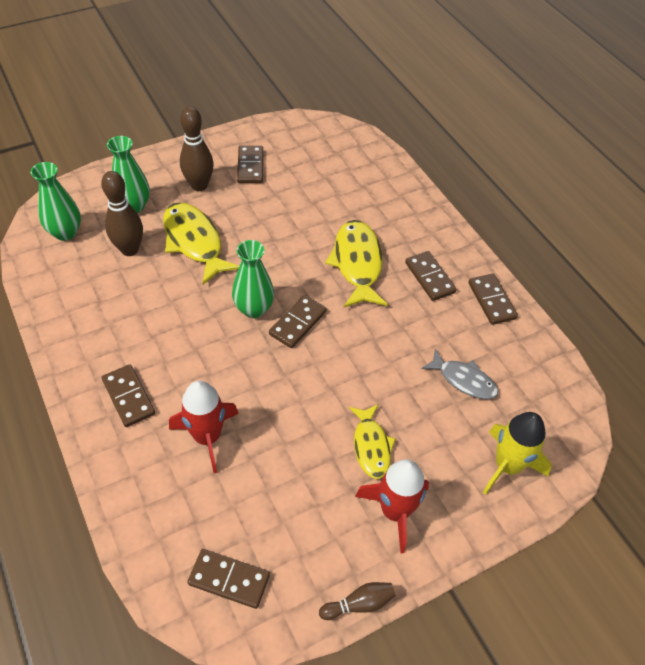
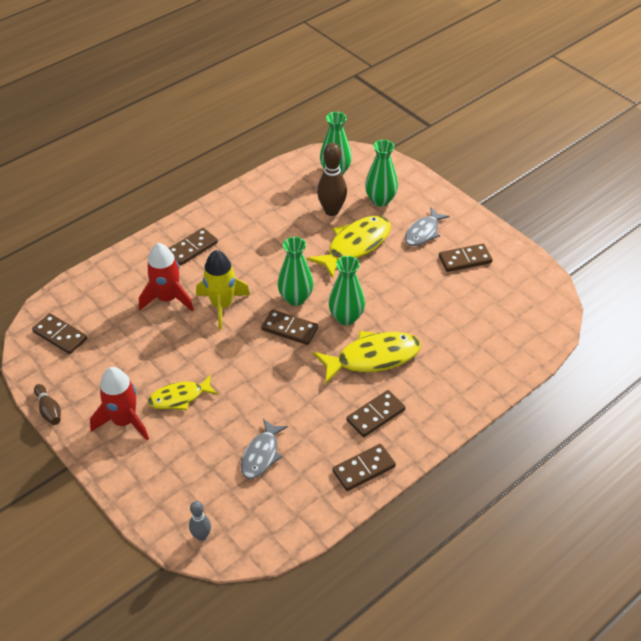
camera: 80 degrees right, 5 degrees down
(199, 185) = (423, 232): brown bowling pin -> grey fish
(229, 579) = (60, 335): brown domino -> brown domino turned 60 degrees counterclockwise
(296, 272) = (346, 317): none -> green vase
(507, 466) = (179, 495): yellow rocket -> yellow rocket (222, 305)
(559, 451) = (201, 536): none -> grey bowling pin

